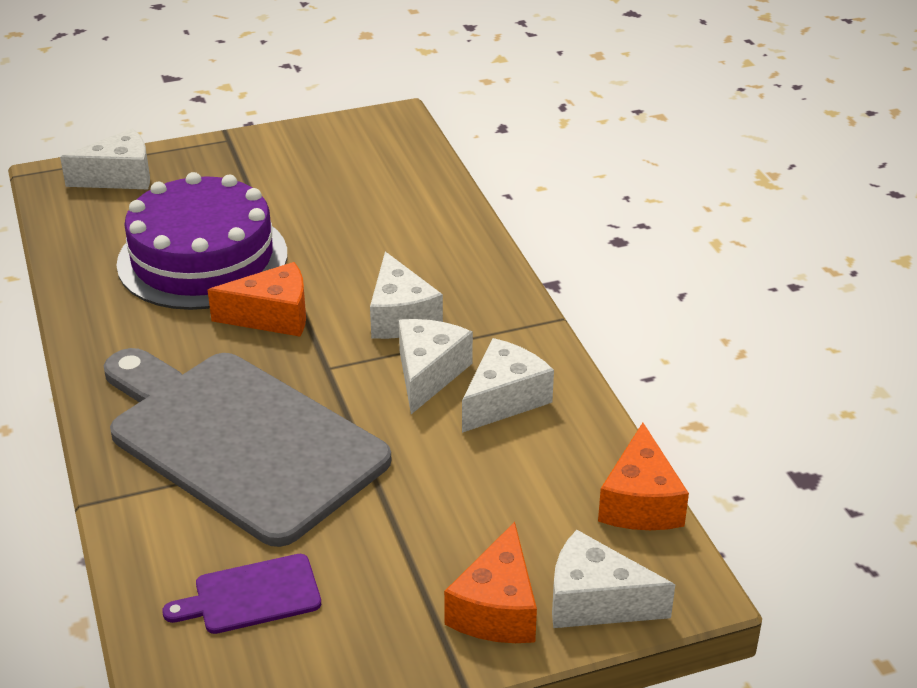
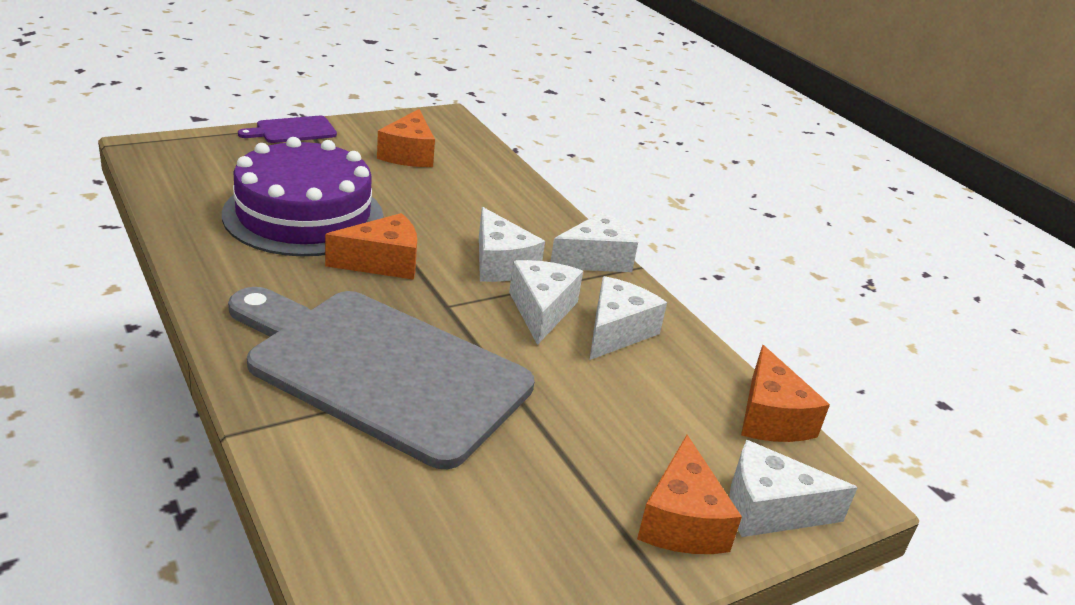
camera: 15 degrees left, 5 degrees down
(119, 177) = (209, 149): white cheese -> white cheese (595, 259)
(251, 595) = (432, 520): purple cutting board -> purple cutting board (292, 130)
(336, 174) = (409, 154): none -> orange cheese

